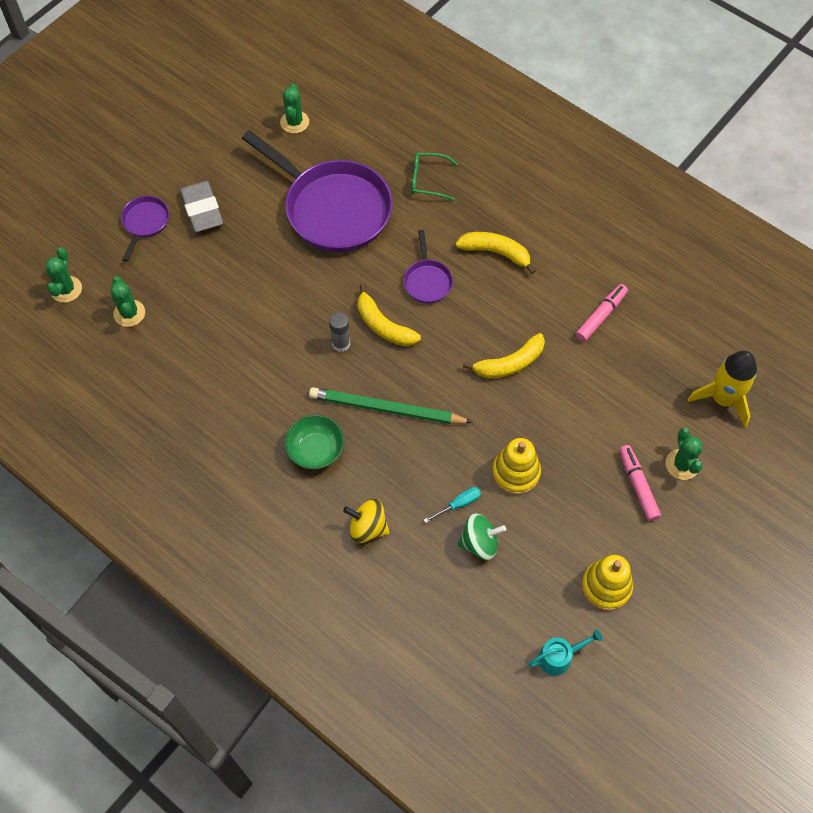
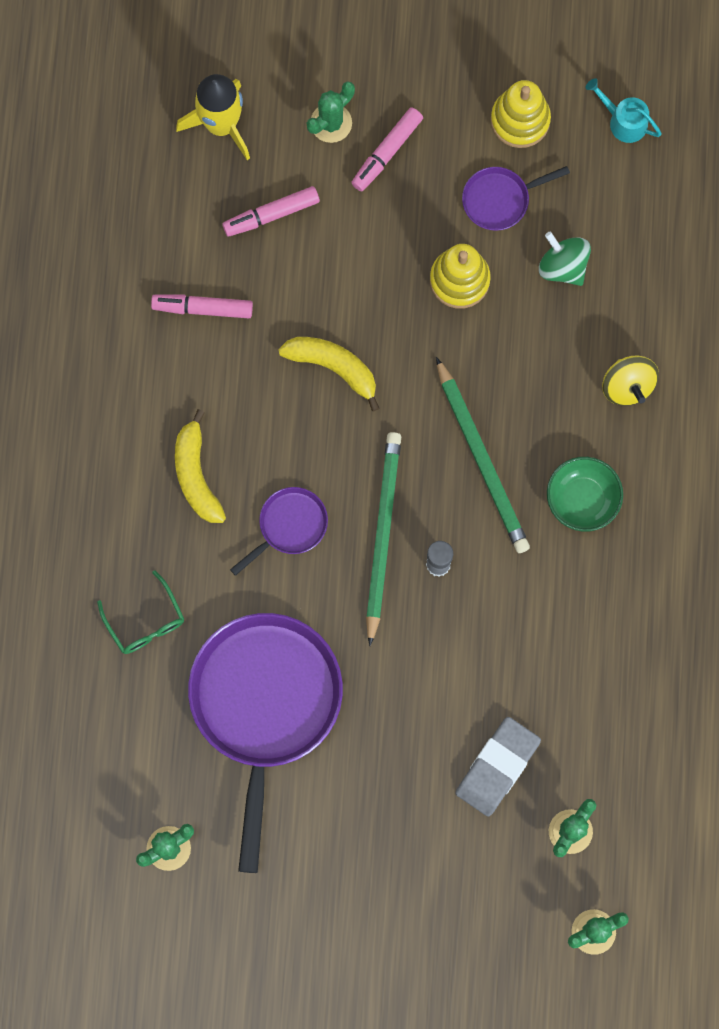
camera: 125 degrees left, 15 degrees up
(145, 223) = (442, 914): purple pan -> purple pan (500, 199)
(202, 210) = (376, 860): grey eraser -> grey eraser (497, 767)
(383, 325) = (382, 534): yellow banana -> green pencil
(459, 504) = (536, 313): turquoise screwdriver -> none
(639, 390) = (271, 214): none -> pink marker

